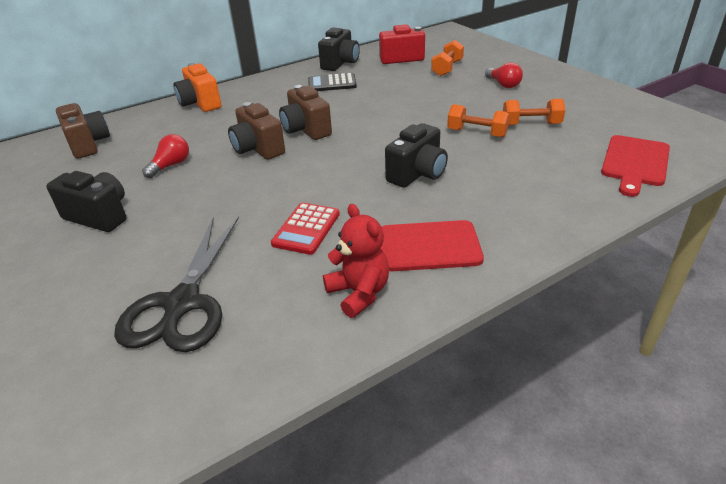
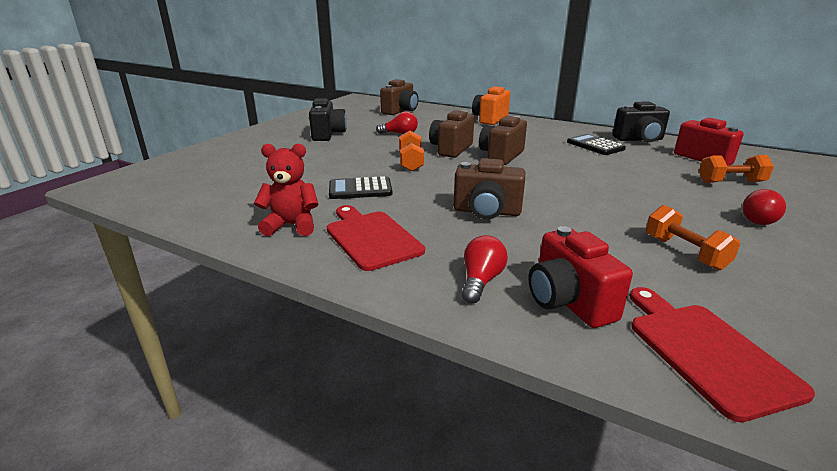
camera: 60 degrees right, 10 degrees down
(182, 303) = (254, 176): black scissors -> none
(306, 229) = (360, 189): red calculator -> black calculator
(359, 293) = (291, 225): red teddy bear -> red teddy bear turned 120 degrees counterclockwise
(417, 174) = (486, 212): black camera -> brown camera
(477, 133) = (609, 224): orange dumbbell -> orange dumbbell (411, 162)
(527, 211) = (481, 281): none -> red light bulb
(569, 186) = (568, 302): none -> red camera
(635, 163) = (706, 352): red cutting board -> red cutting board turned 75 degrees clockwise

